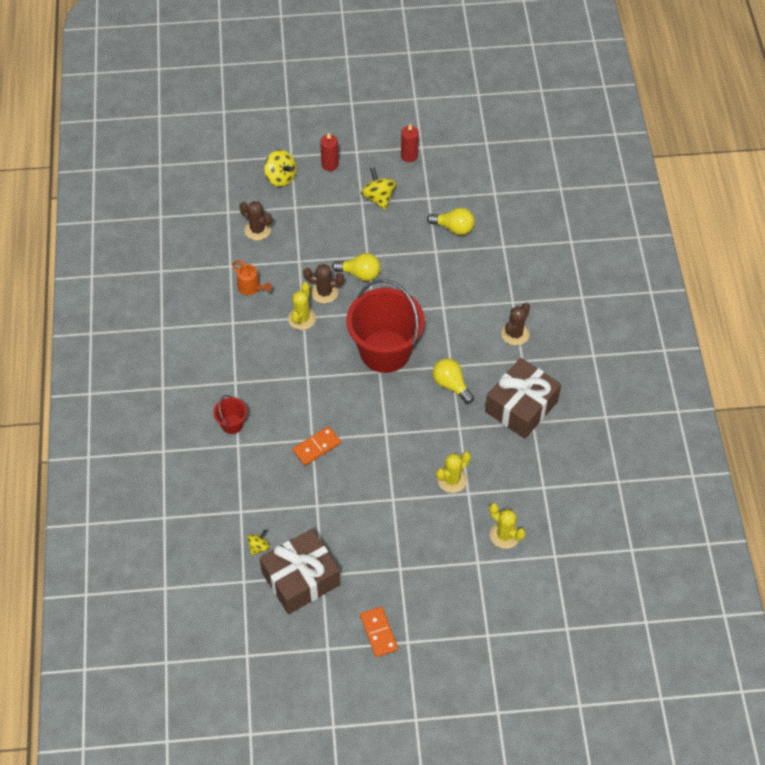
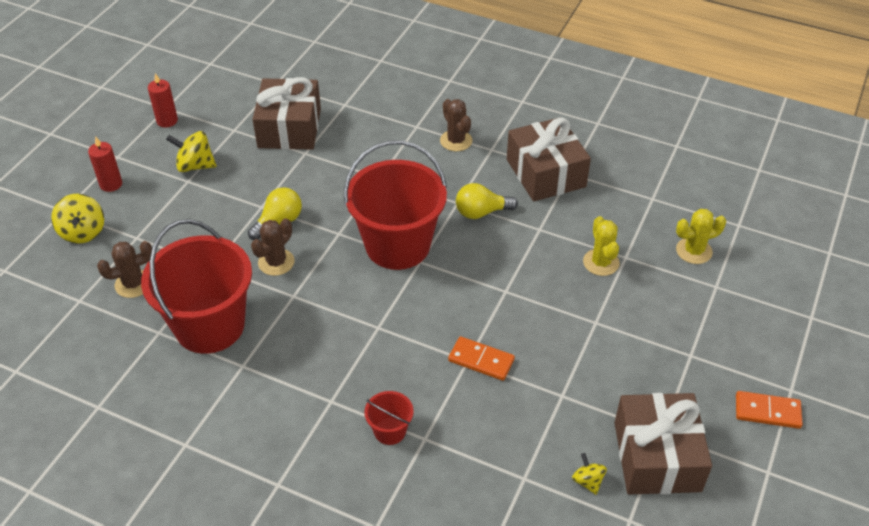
camera: 60 degrees left, 10 degrees down
(251, 288) = (210, 326): orange watering can -> red bucket
(280, 177) = (83, 232): yellow spinning top -> yellow spinning top turned 90 degrees clockwise
(302, 318) = (294, 297): yellow cactus -> none
(316, 447) = (481, 360): orange domino -> orange domino turned 60 degrees counterclockwise
(453, 228) = (289, 128): yellow light bulb -> brown gift

